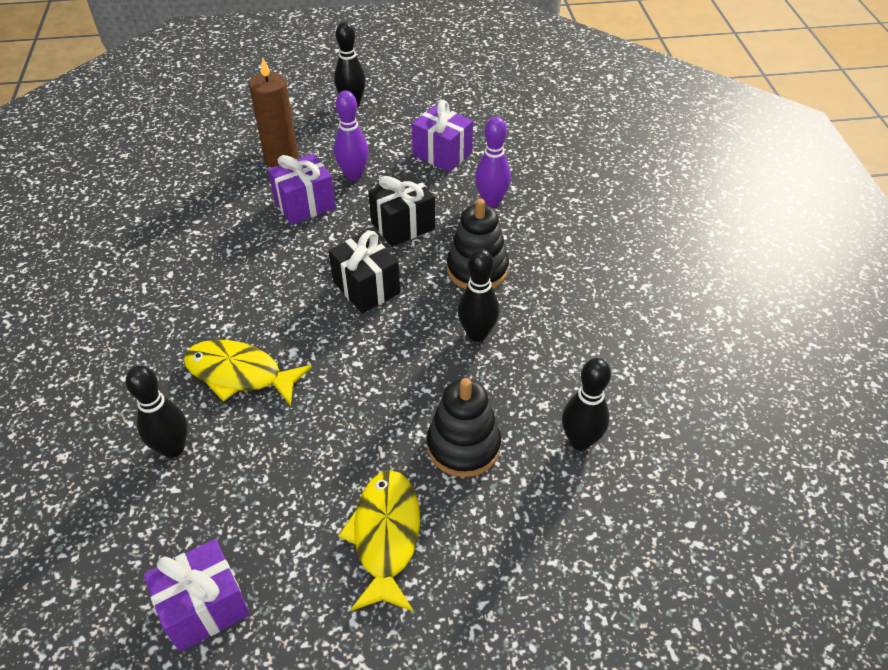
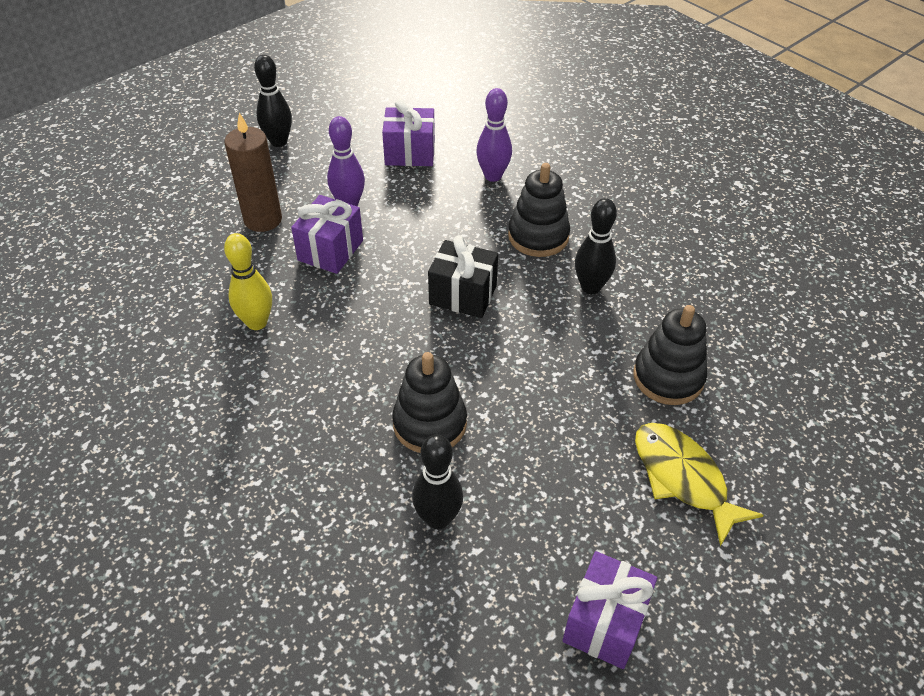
camera: 35 degrees left, 0 degrees up
(202, 234) = (257, 322): none -> yellow bowling pin
(240, 374) = (429, 423): yellow fish -> black stacking toy
(403, 225) = (439, 229): black gift -> none
(580, 441) = (743, 327): black bowling pin -> none

